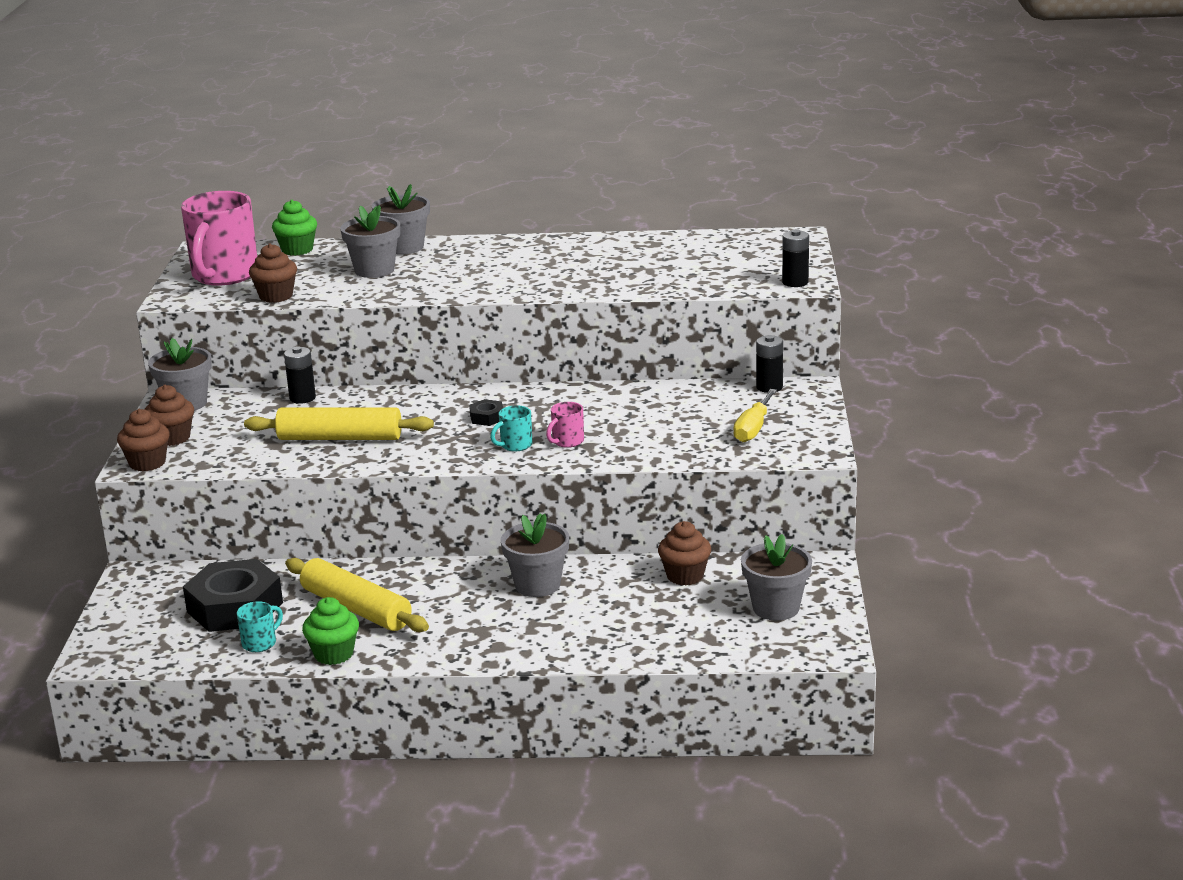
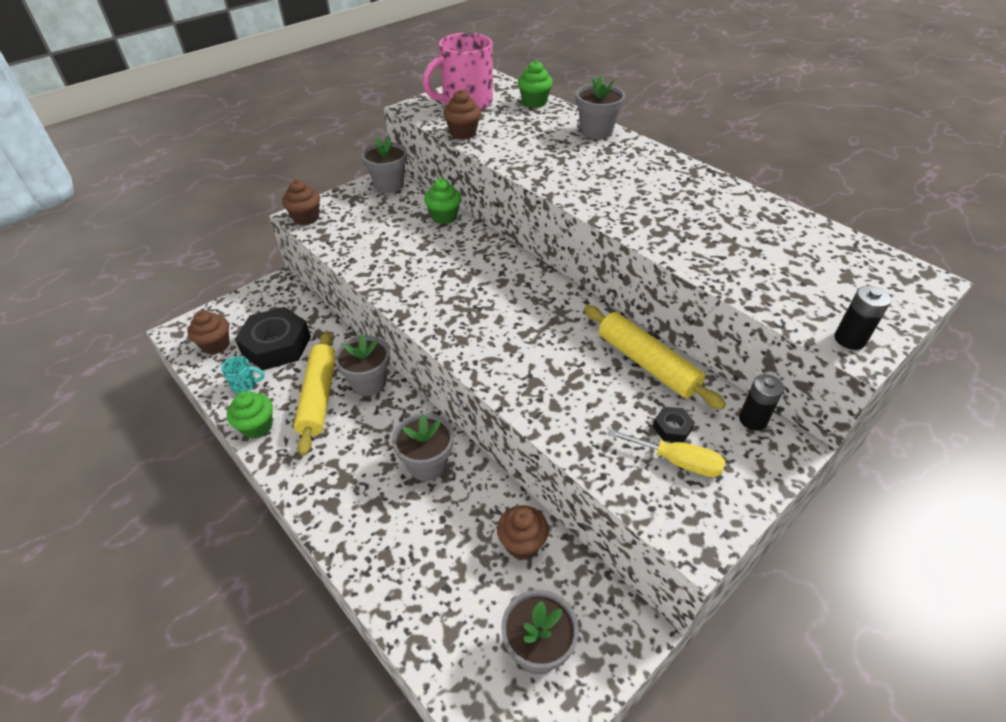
camera: 45 degrees right, 20 degrees up
(172, 438) = (344, 207): brown cupcake -> brown cupcake (216, 345)
(302, 398) = (444, 217): black battery -> green cupcake
(340, 438) = (412, 263): yellow rolling pin -> yellow rolling pin (647, 363)
(374, 270) = (548, 141): grey flower pot -> grey flower pot (369, 383)
(487, 417) = (512, 304): black nut -> black nut (672, 428)
(515, 445) = (490, 345): turquoise mug -> none
(567, 442) = (526, 367): pink mug -> none
(753, 429) = (677, 461): yellow screwdriver -> yellow screwdriver turned 135 degrees counterclockwise

